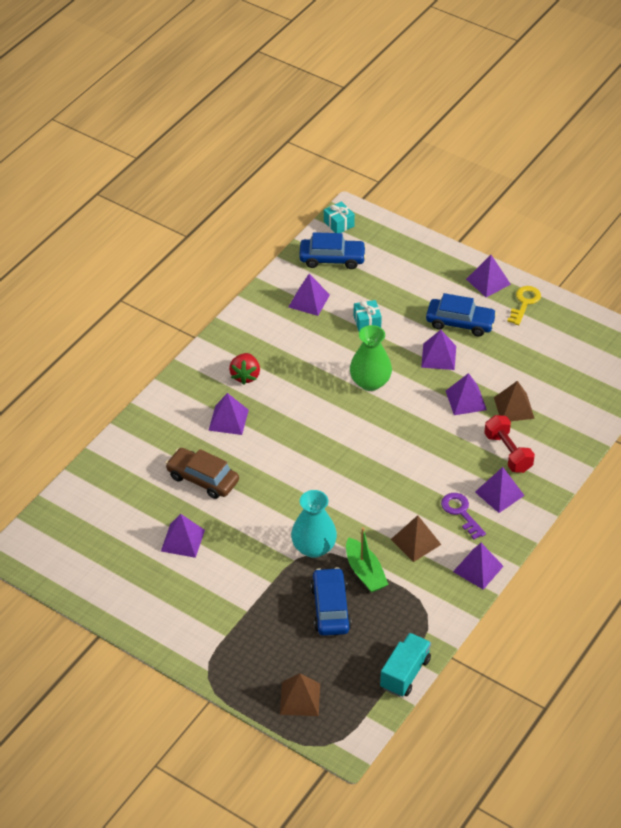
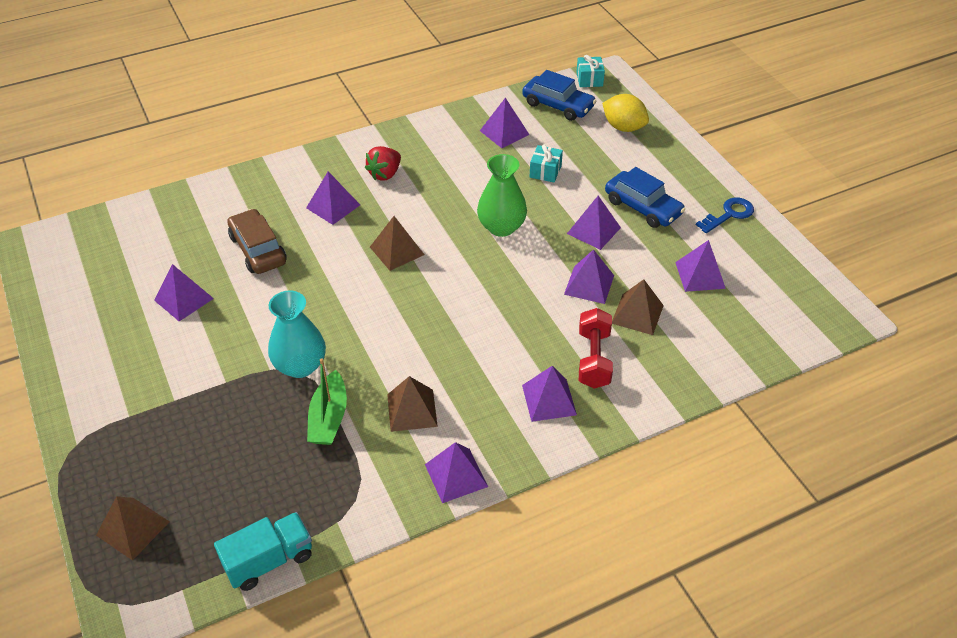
camera: 30 degrees right, 0 degrees up
(308, 434) = (397, 250): none -> brown pyramid
(330, 608) = (258, 440): blue car -> none
(397, 259) = (623, 127): none -> yellow lemon
(461, 512) = (488, 401): purple key -> none
(488, 281) = (703, 180): purple pyramid -> purple pyramid (700, 275)
(524, 303) = (729, 214): yellow key -> blue key

